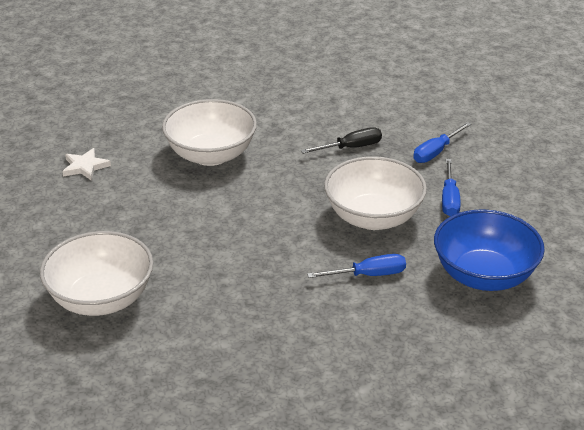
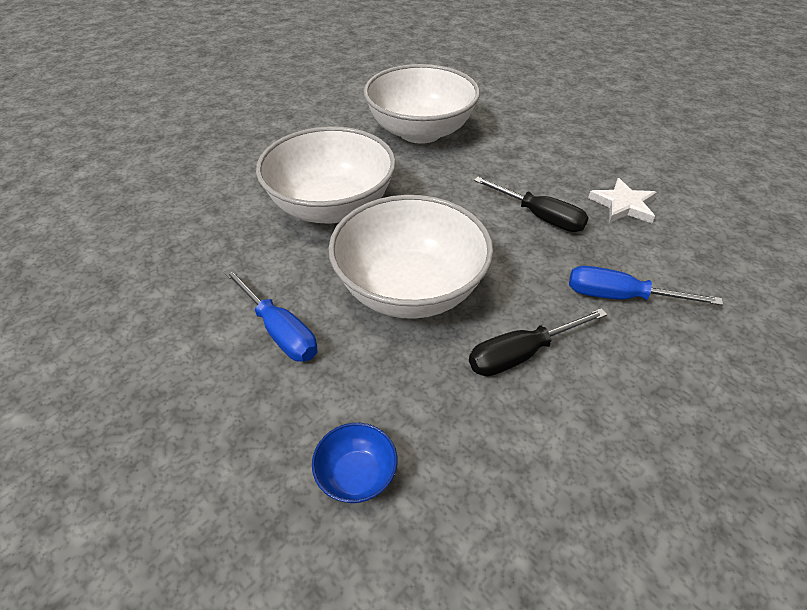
camera: 60 degrees right, 10 degrees up
(85, 167) = (336, 80): white star -> white star (623, 205)
(101, 299) = (139, 156): white bowl -> white bowl (331, 207)
(449, 199) = (521, 354): blue screwdriver -> black screwdriver
(484, 275) = (356, 475): blue bowl -> blue bowl, size x0.41

